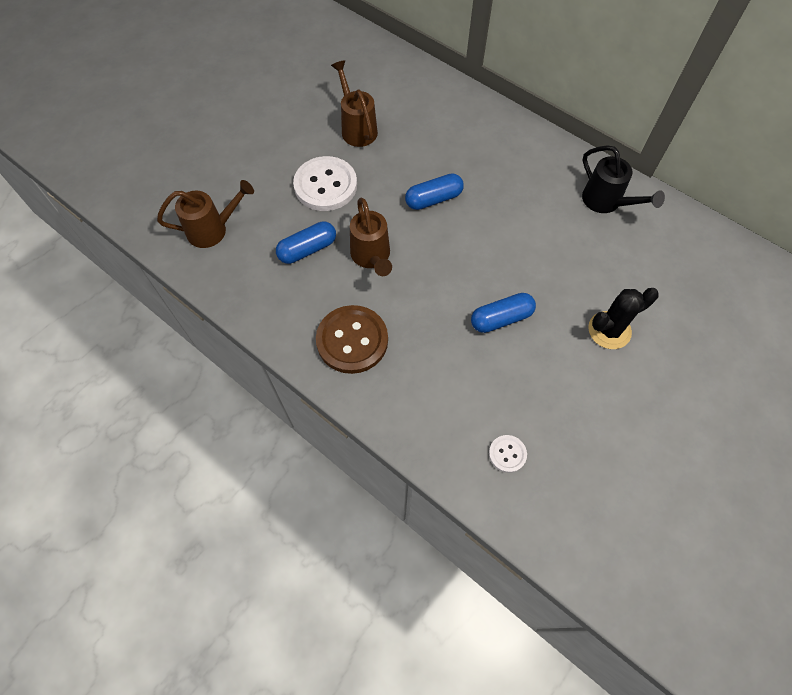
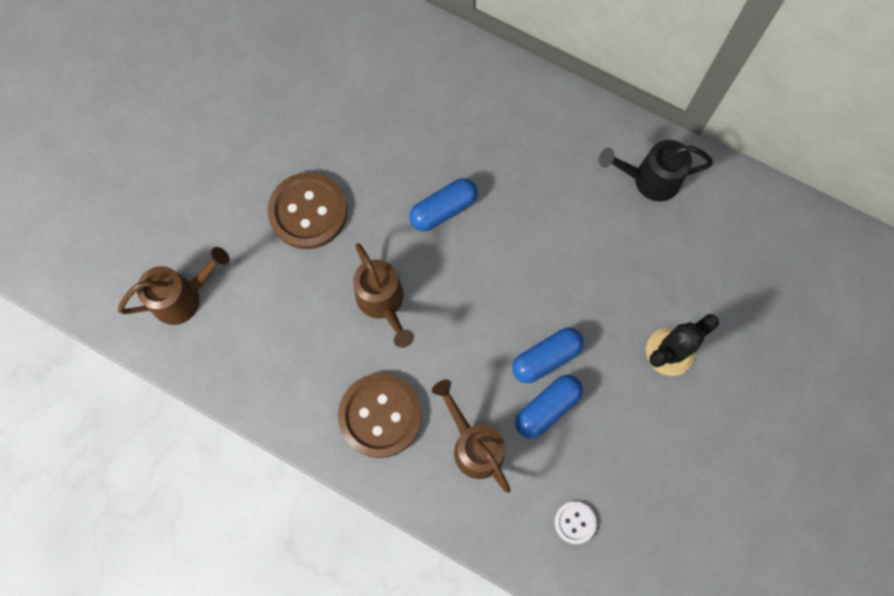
camera: 10 degrees left, 10 degrees up
(307, 249) = (304, 305): blue capsule -> blue capsule (547, 408)
(325, 185) = (308, 212): white button -> brown button
(357, 128) = (331, 121): brown watering can -> brown watering can (474, 445)
(606, 202) = (649, 180): black watering can -> black watering can turned 135 degrees clockwise

